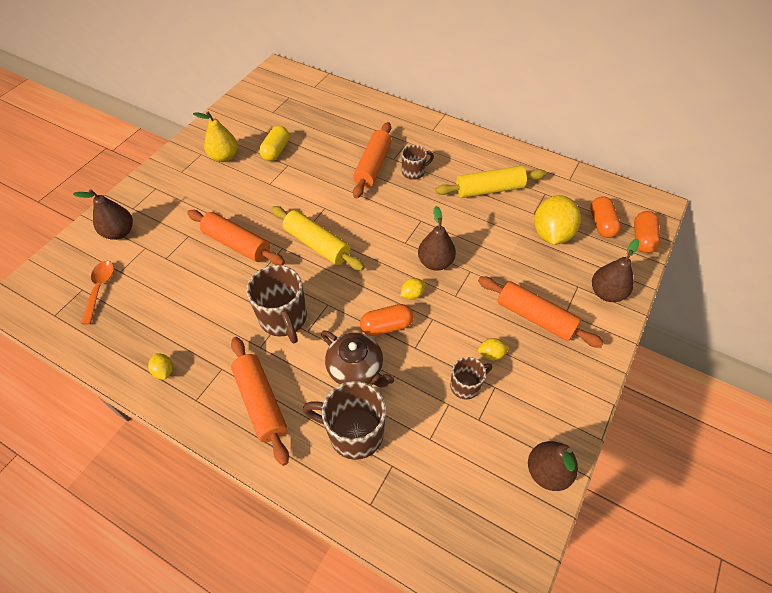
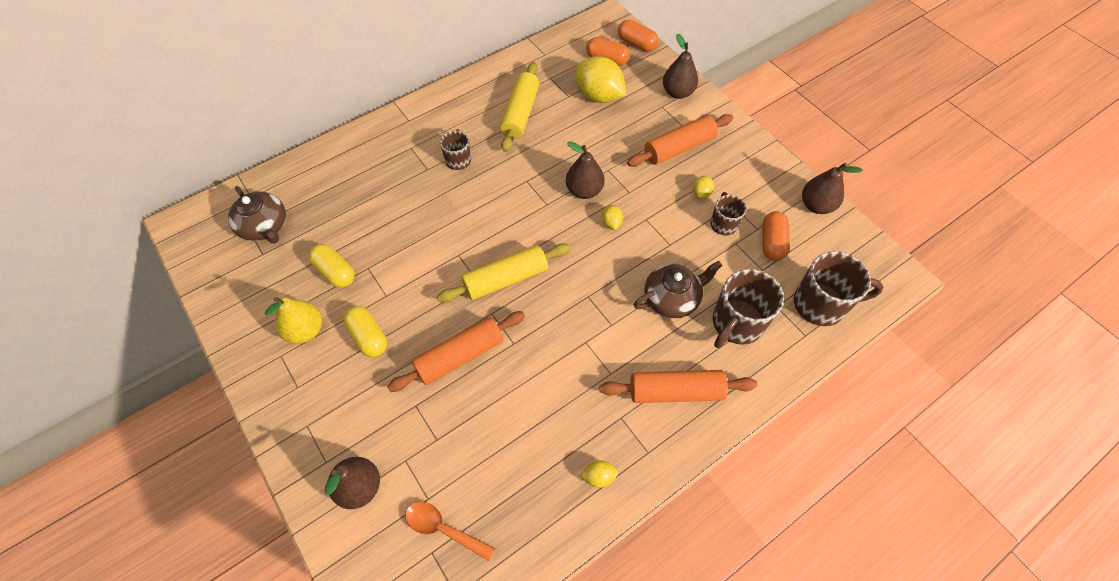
camera: 65 degrees left, 5 degrees up
(232, 189) = (368, 337): none -> yellow capsule
(284, 319) = (586, 341): brown mug -> brown mug (821, 304)
(294, 103) = (265, 226): none -> brown teapot
(373, 166) = (426, 190): orange rolling pin -> none
(386, 326) = (637, 257): orange capsule -> orange capsule (772, 242)

